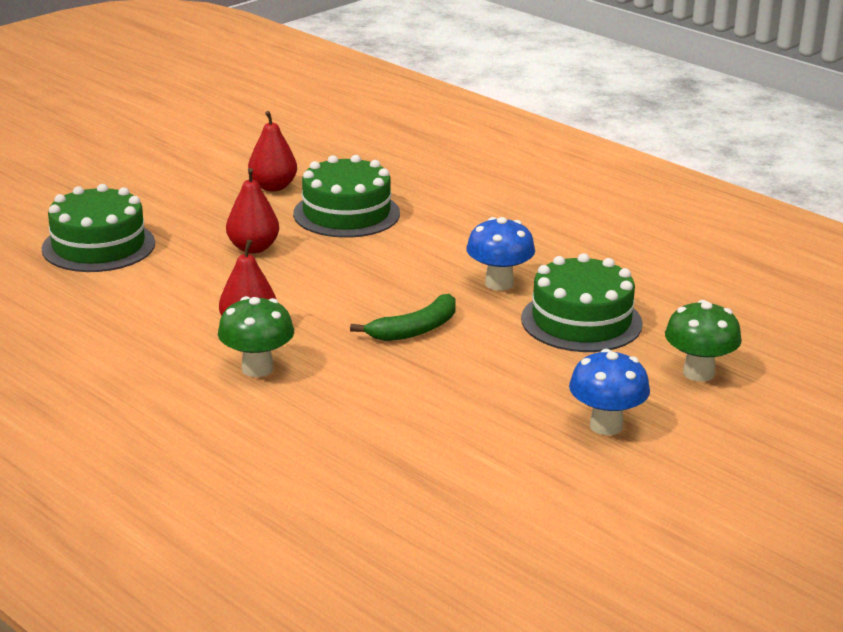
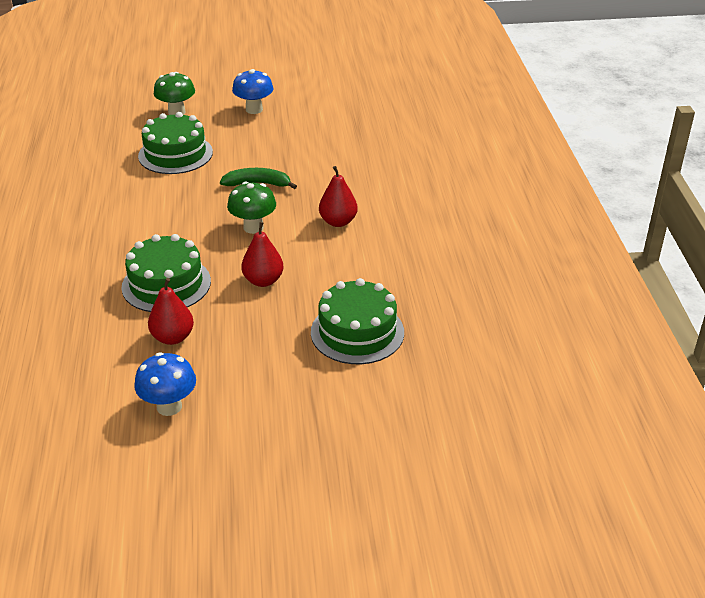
camera: 140 degrees left, 10 degrees up
(257, 368) = (363, 196): green mushroom -> green mushroom (253, 227)
(499, 283) = (173, 191): blue mushroom -> blue mushroom (169, 406)

